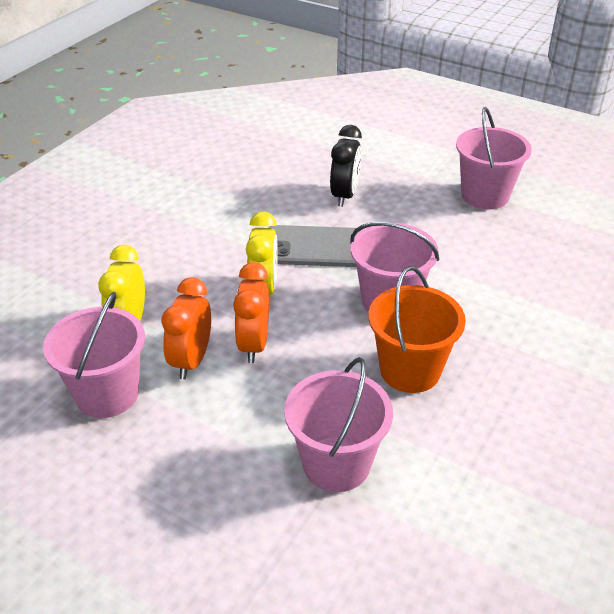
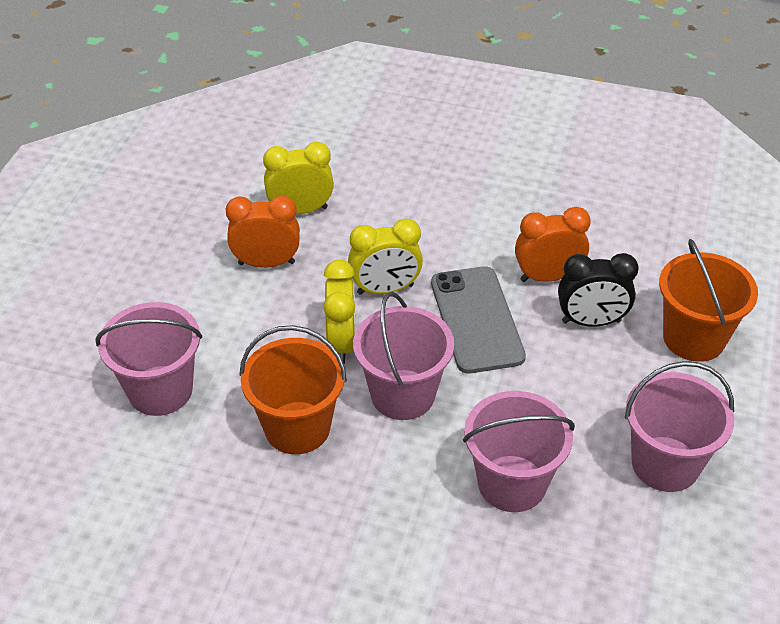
camera: 75 degrees right, 5 degrees up
(107, 394) = (211, 222): pink bucket -> pink bucket (512, 483)
(254, 344) = (300, 300): orange clock -> orange clock (548, 277)
(318, 327) = (341, 343): none -> yellow clock
(377, 159) = (694, 338): none -> orange bucket

